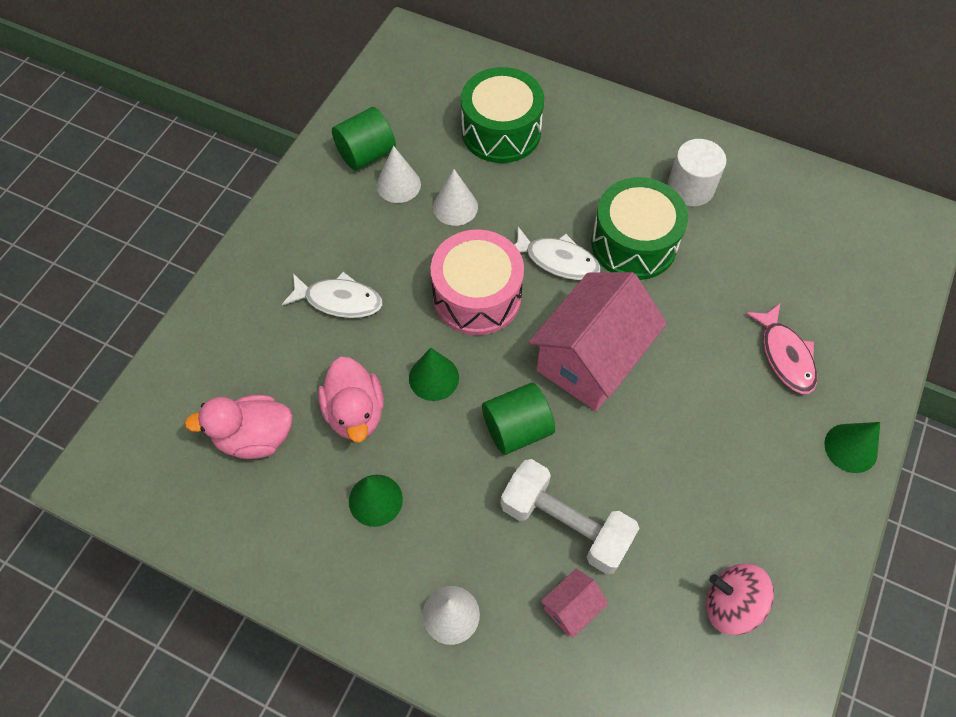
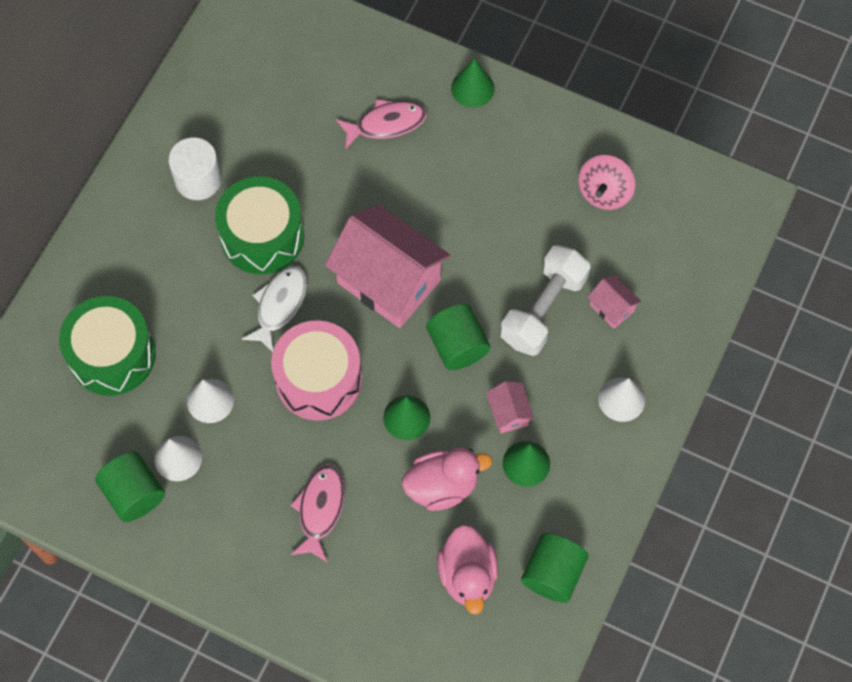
camera: 90 degrees left, 5 degrees up
(245, 526) = (553, 574): none -> green cylinder
(339, 300) = (320, 509): white fish -> pink fish
(436, 482) = (509, 413): none -> pink house

